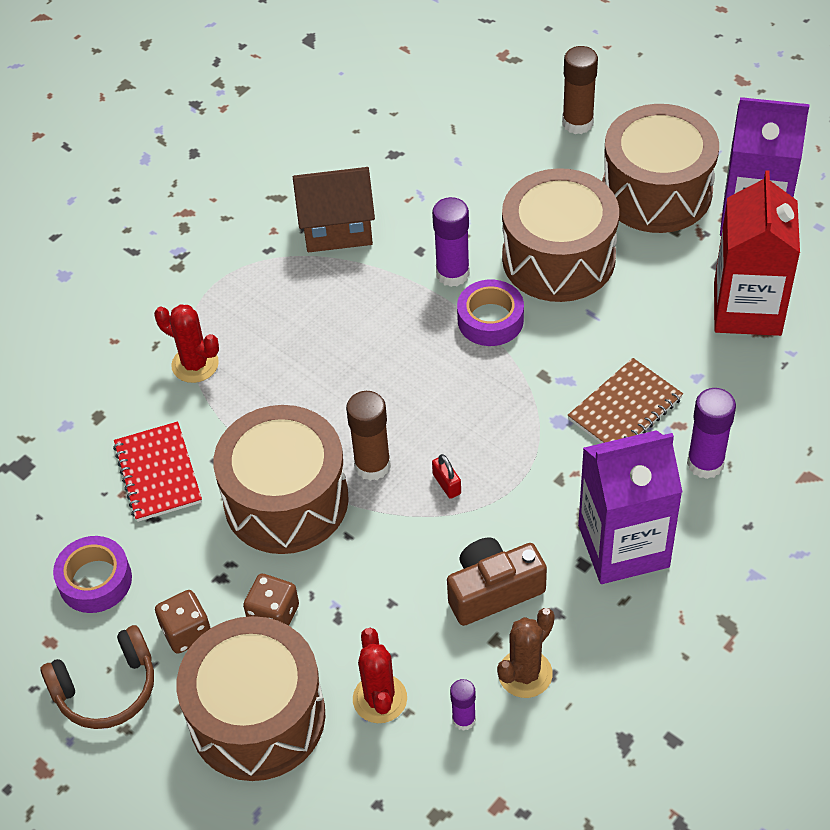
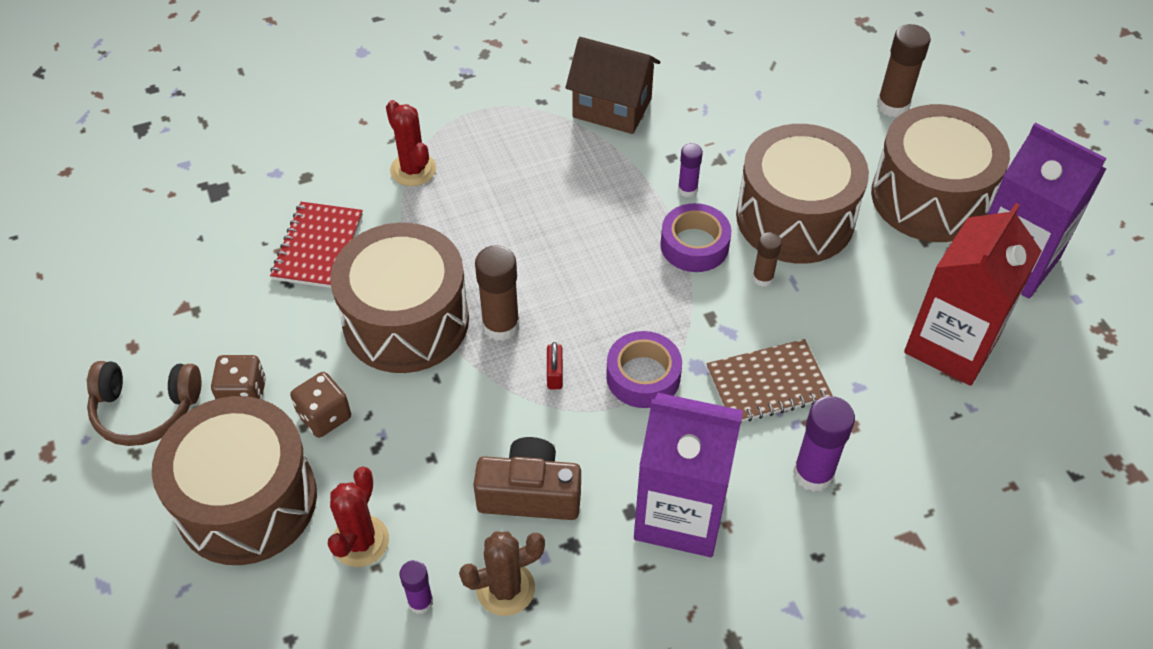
camera: 25 degrees right, 0 degrees up
(95, 580) = (204, 313): purple tape -> purple tape (643, 376)
(452, 274) = (687, 189): purple glue stick -> purple glue stick, size x0.58
(565, 322) = (762, 278): none -> brown glue stick

